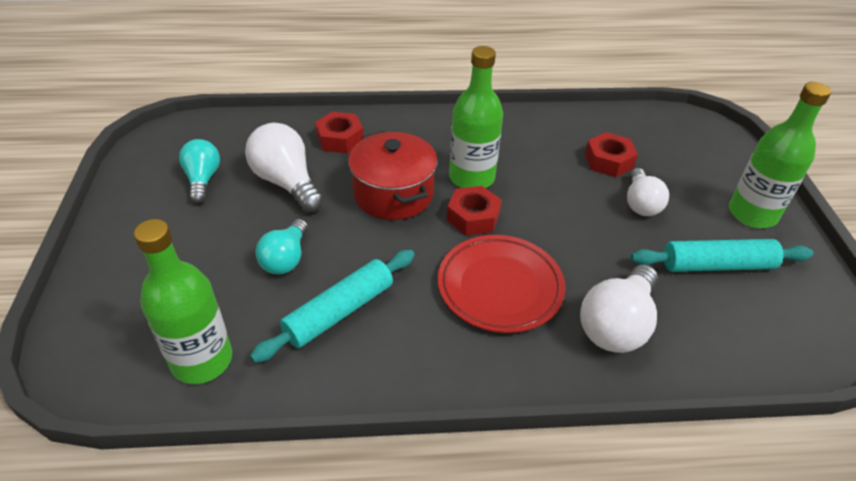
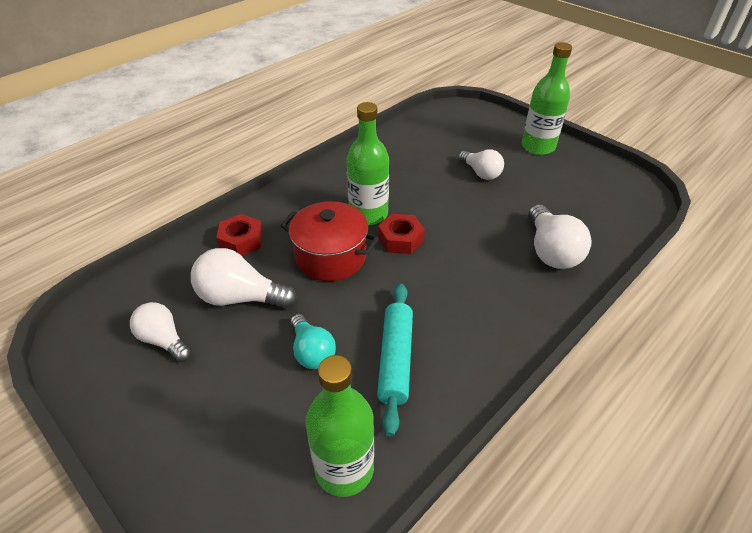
camera: 40 degrees left, 0 degrees up
(203, 180) = (163, 340): turquoise light bulb -> white light bulb
(500, 287) = (469, 273): red plate -> none
(608, 161) = (434, 157): red nut -> none
(717, 265) = (555, 185): turquoise rolling pin -> none

